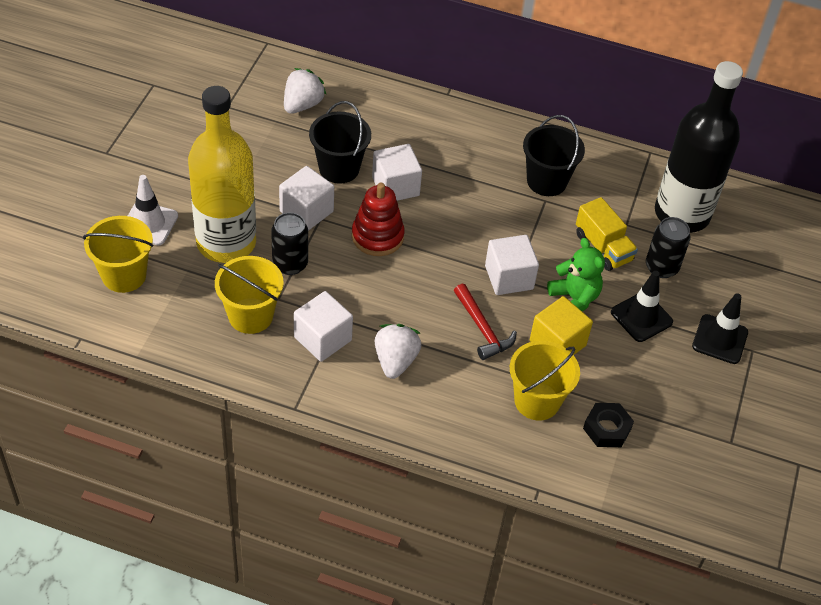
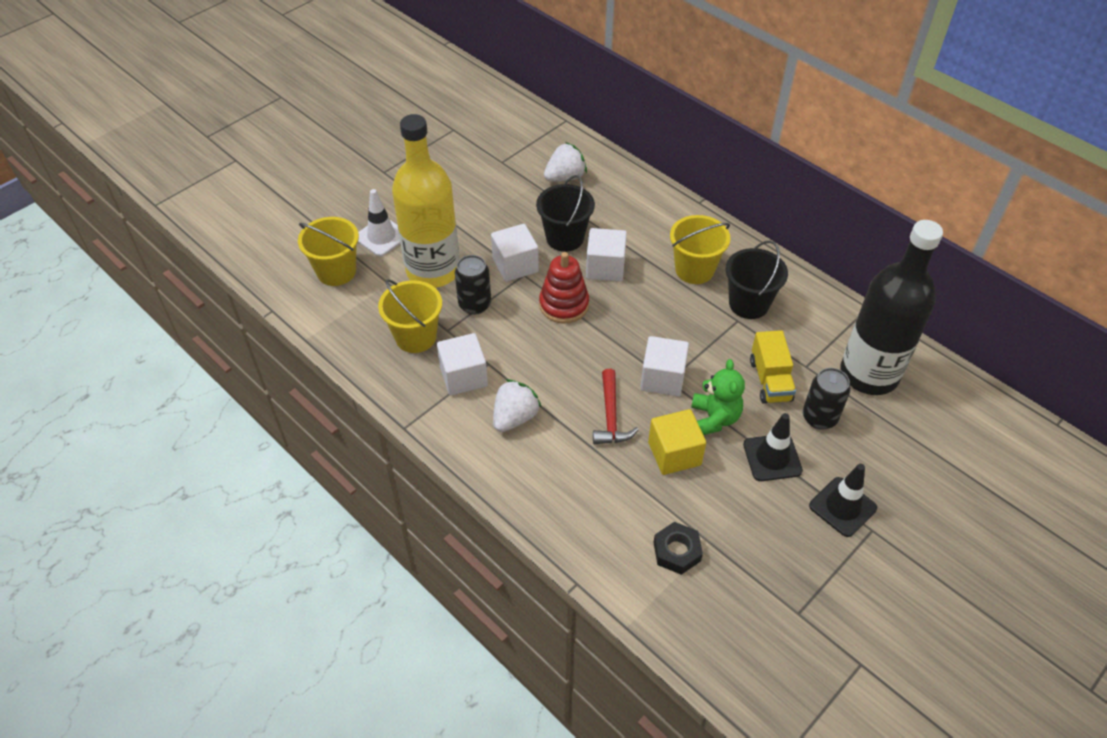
camera: 30 degrees right, 0 degrees up
(537, 401) = (623, 500): yellow bucket -> yellow bucket (694, 270)

